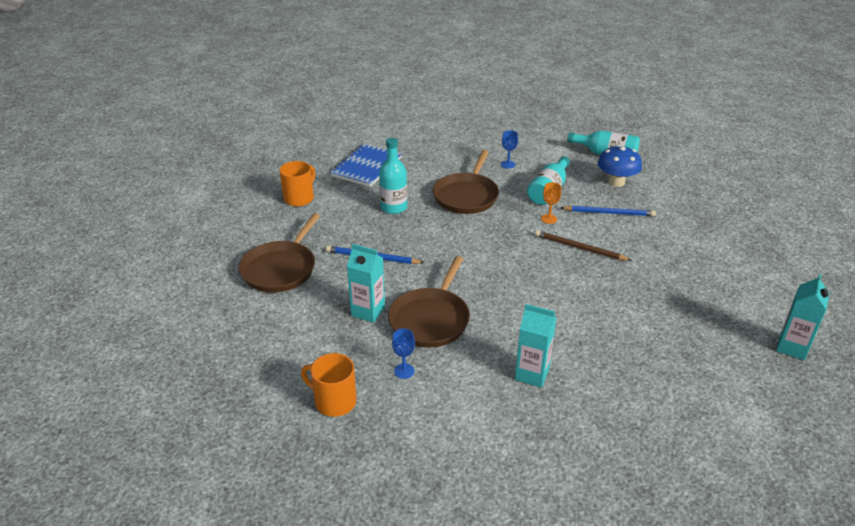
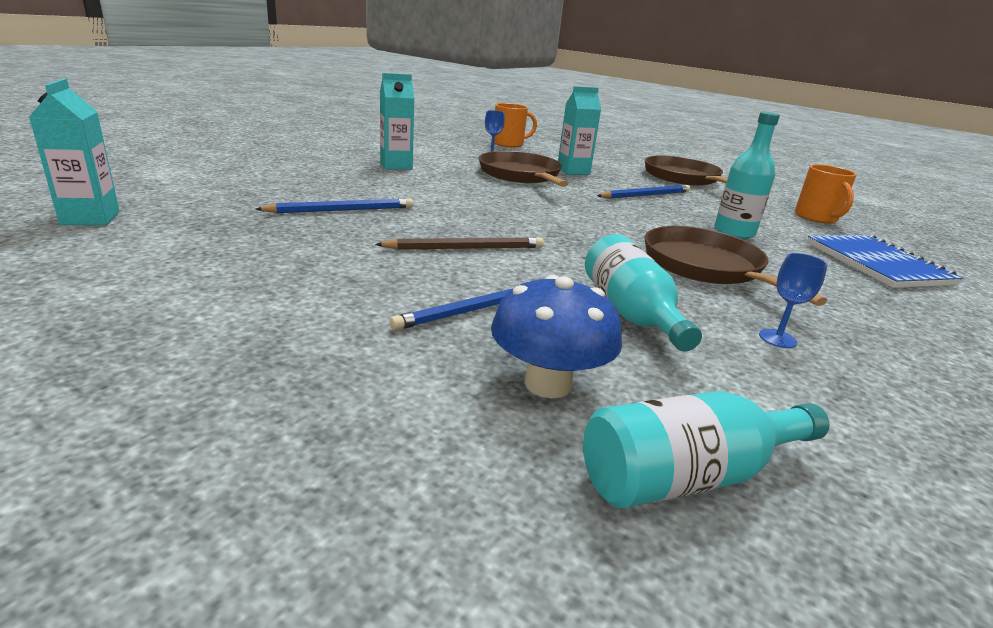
camera: 135 degrees right, 10 degrees down
(549, 219) = (557, 270): orange goblet -> none
(628, 309) = (341, 210): none -> blue pencil

